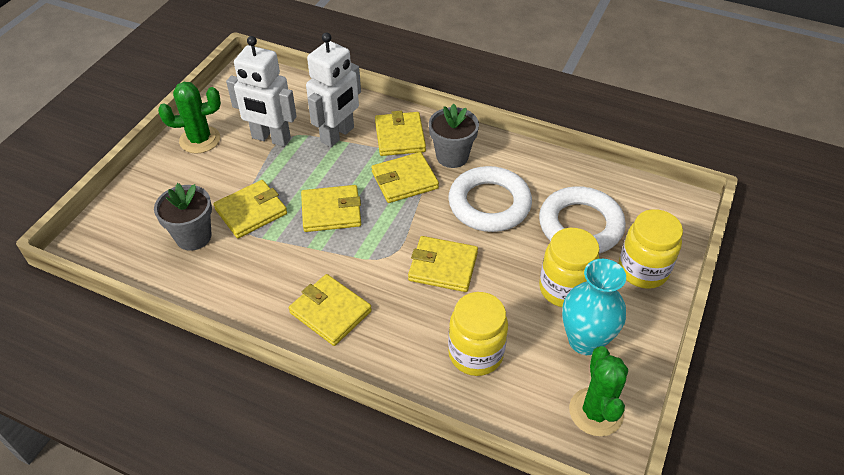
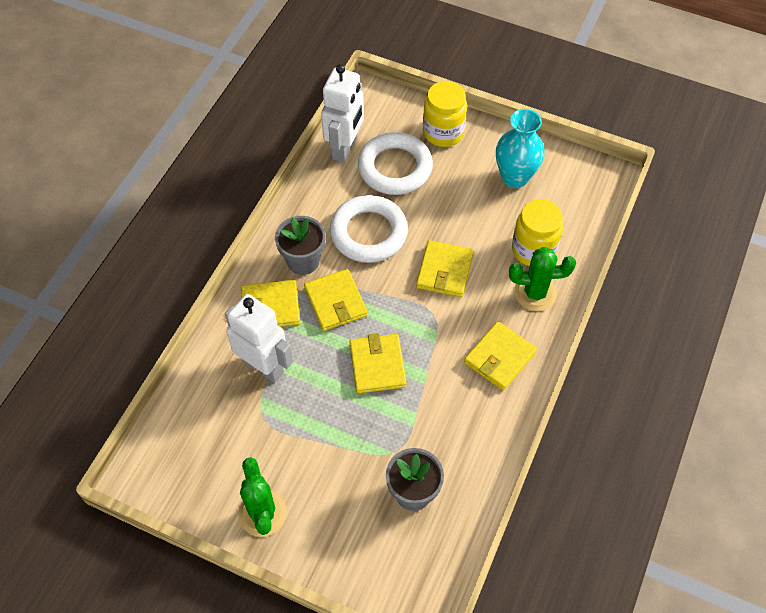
camera: 90 degrees left, 10 degrees up
(251, 211) = (377, 441): yellow wallet -> none
(271, 138) = (265, 434): white robot -> white robot (345, 148)
(564, 289) = (465, 186): yellow jar -> none
(596, 412) = (576, 178): green cactus -> green cactus (535, 293)

